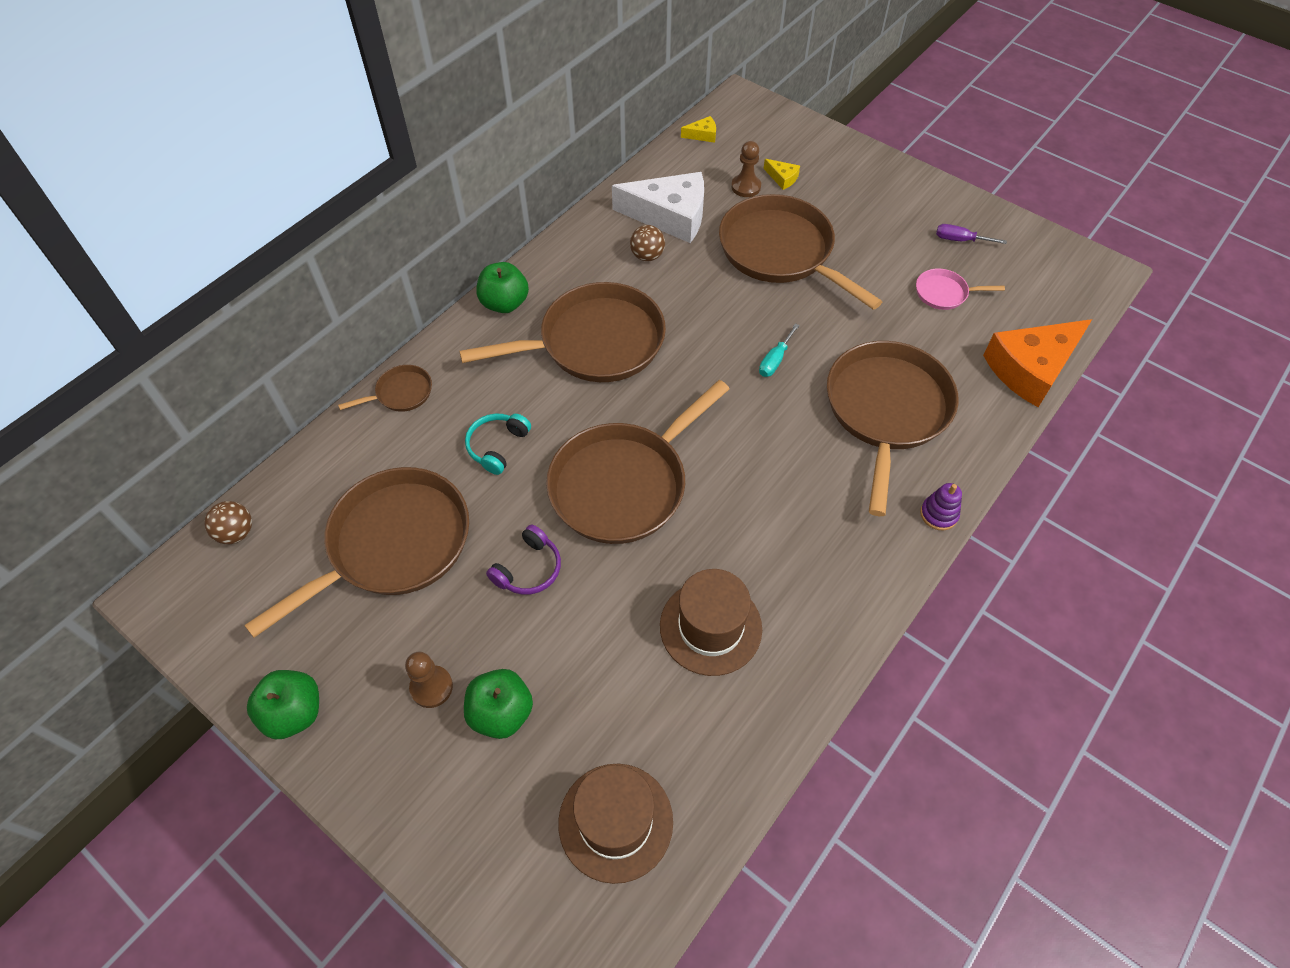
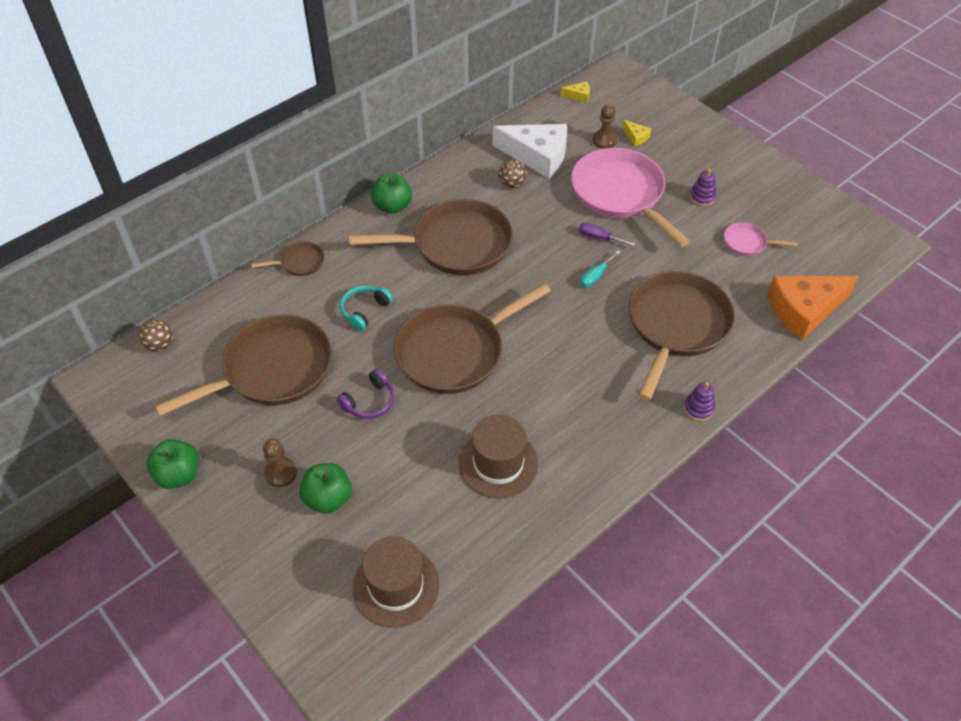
camera: 10 degrees right, 5 degrees down
(780, 252) = (620, 194): brown pan -> pink pan
(877, 243) = (702, 197): none -> purple stacking toy
(960, 240) = (771, 203): purple screwdriver -> purple screwdriver (599, 238)

